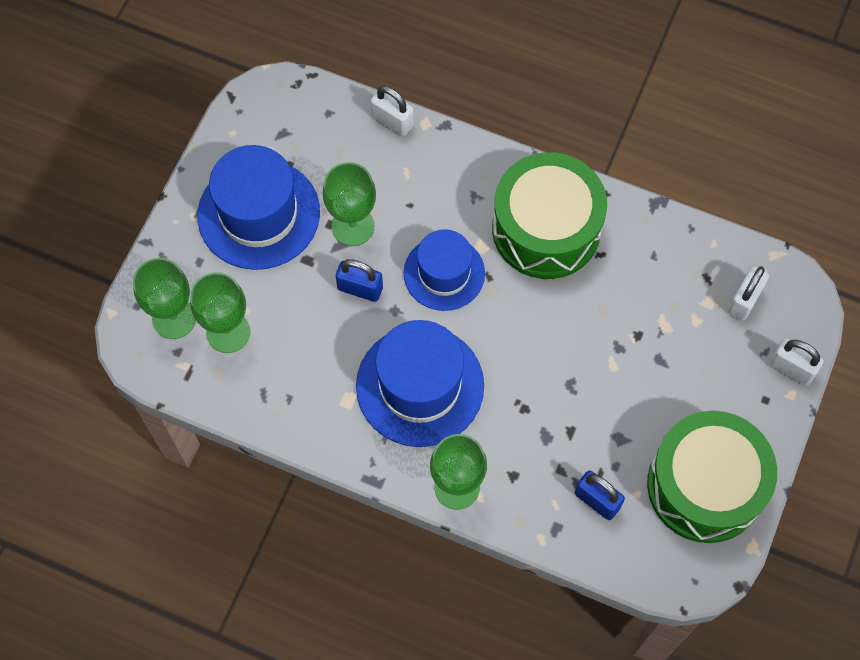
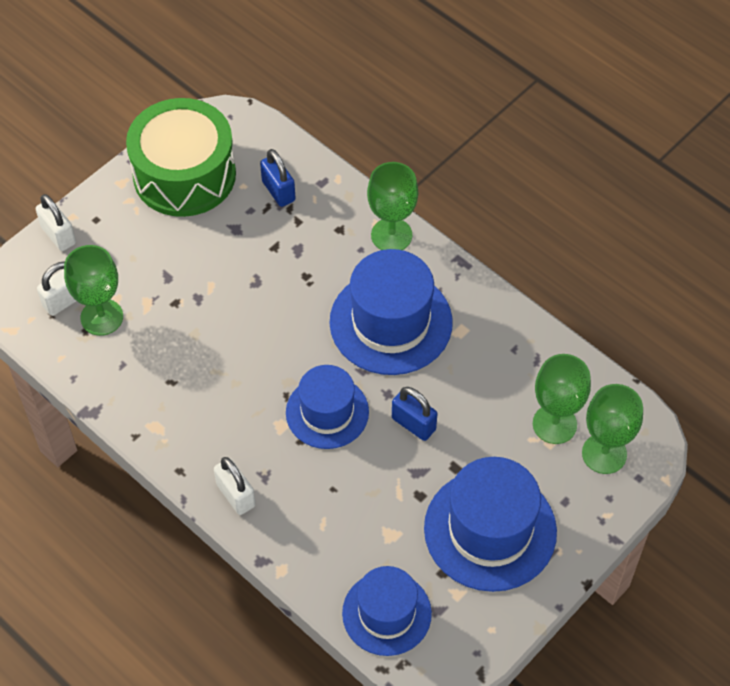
camera: 160 degrees left, 10 degrees down
(324, 117) = (386, 613): none -> blue hat
(353, 226) = (398, 486): green goblet -> green goblet (102, 317)
(392, 121) = (315, 584): white padlock -> white padlock (236, 495)
(546, 229) = (210, 421): green drum -> none

